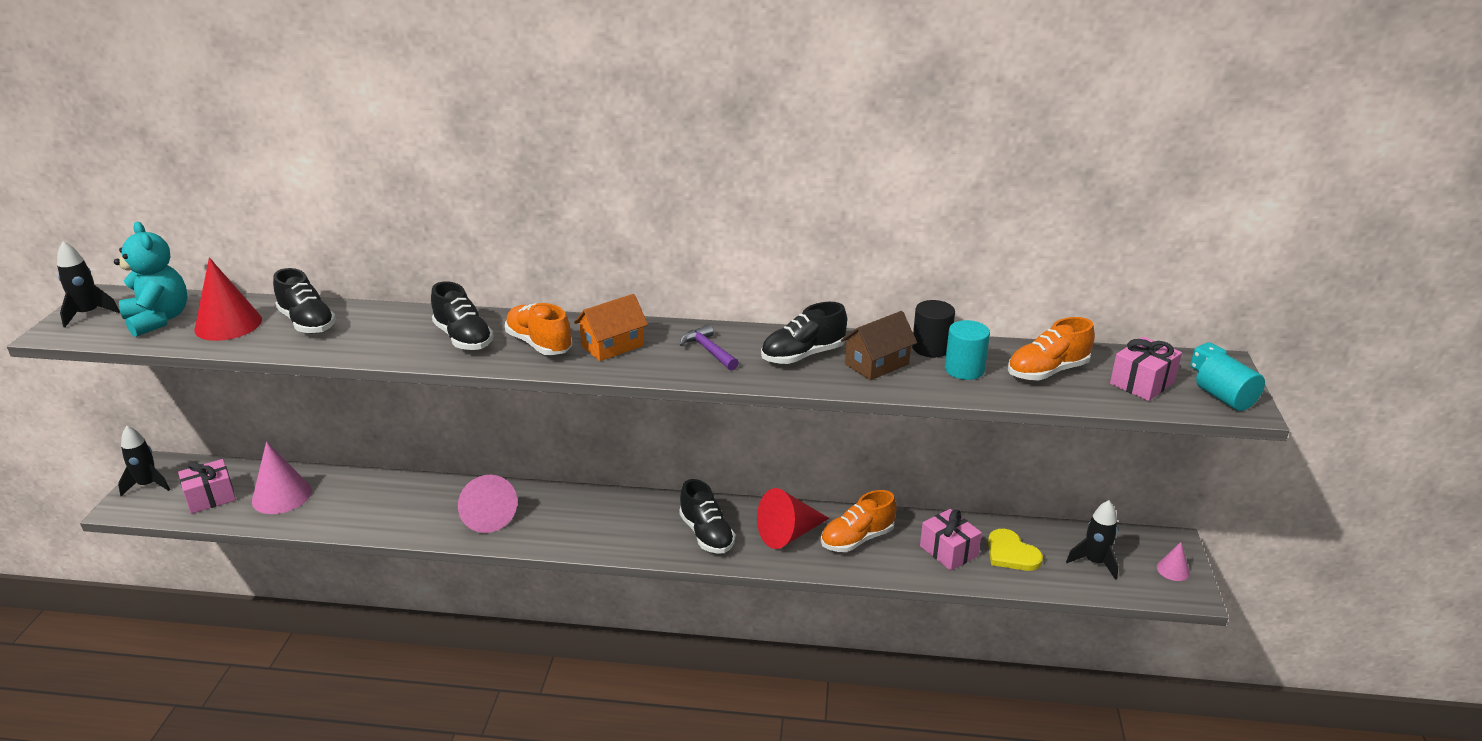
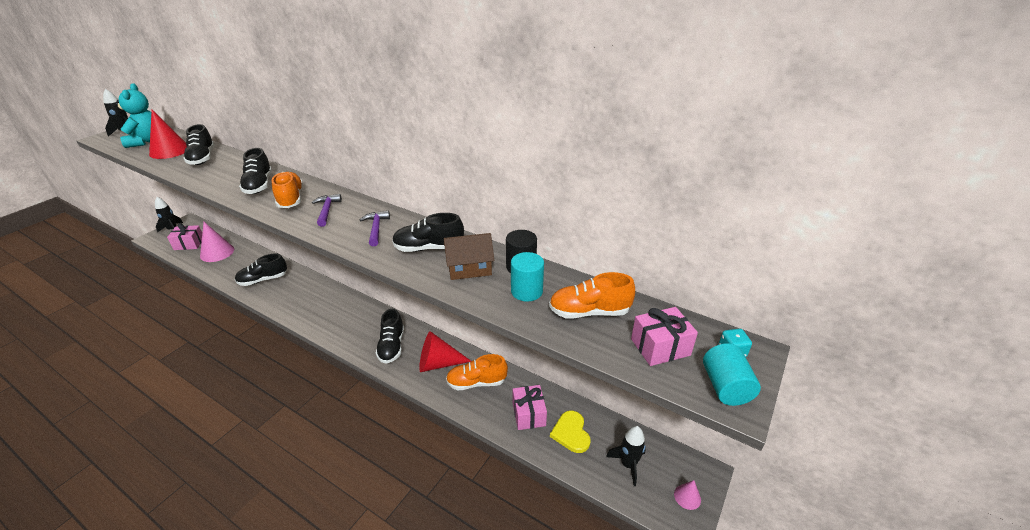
camera: 25 degrees right, 5 degrees up
(413, 511) = (263, 280): none -> black shoe
(486, 515) = (293, 294): pink cone -> none
(612, 346) = (327, 210): orange house -> purple hammer

